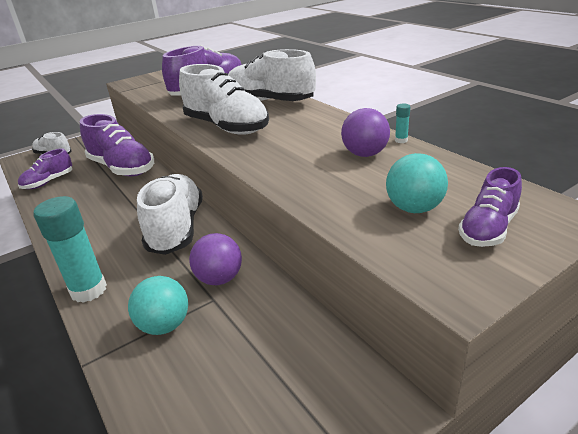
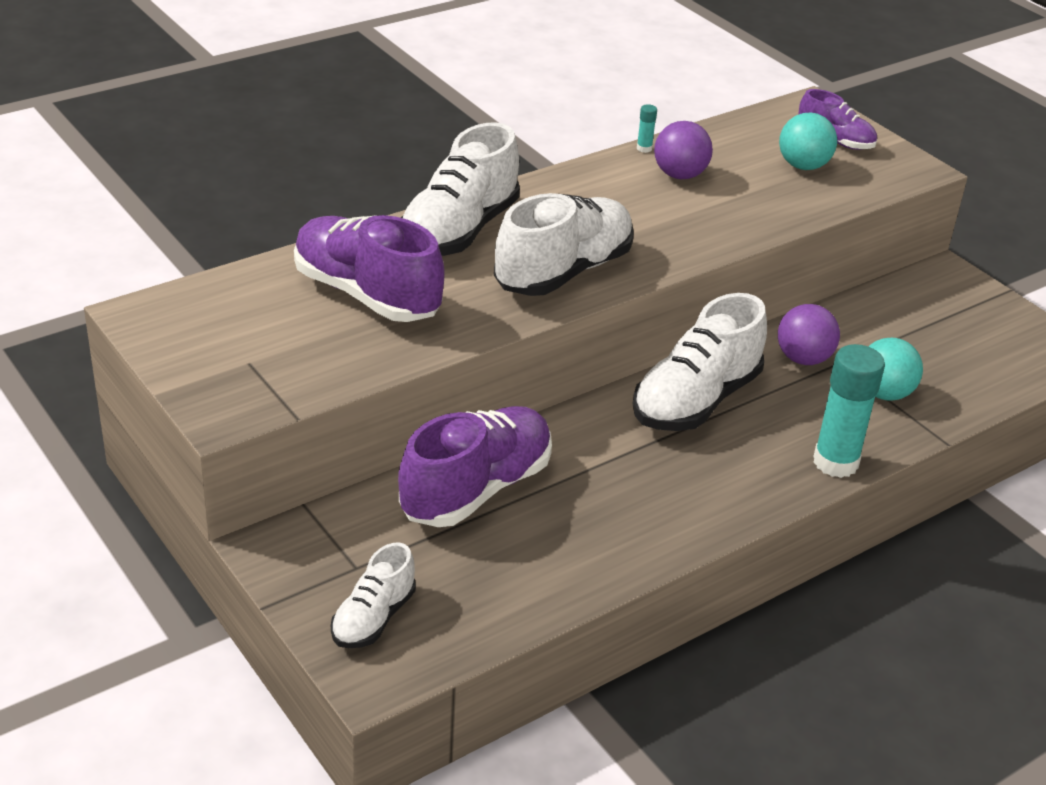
camera: 95 degrees left, 5 degrees up
(48, 182) = (515, 589): purple shoe -> none
(176, 228) = (696, 401): white shoe -> white shoe turned 45 degrees counterclockwise

